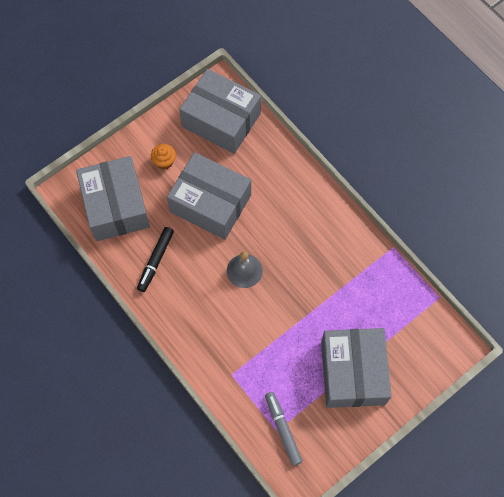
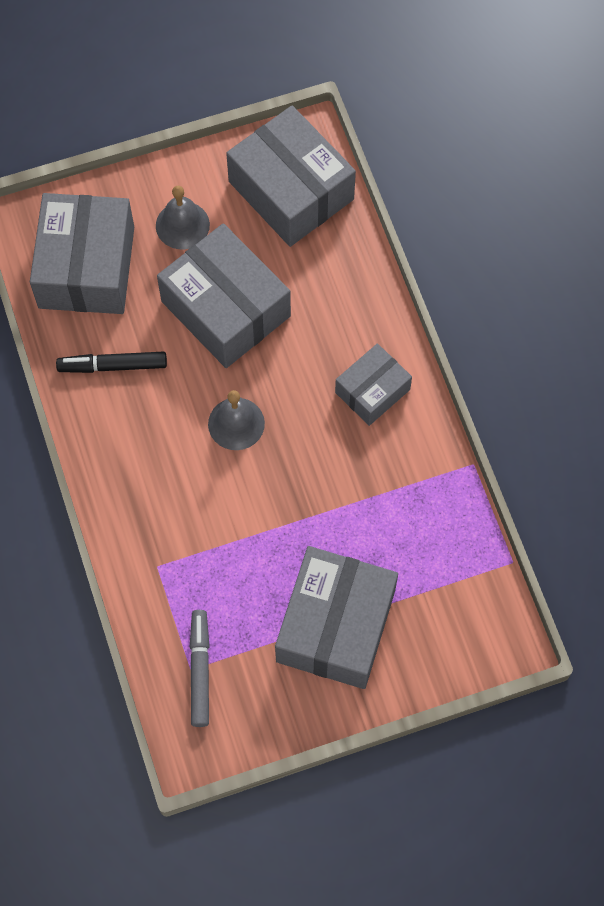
camera: 20 degrees right, 0 degrees up
(155, 261) = (112, 366): black marker -> black marker turned 45 degrees clockwise
(164, 162) = (182, 225): orange cupcake -> grey bell
(317, 223) = (372, 391): none -> grey box

